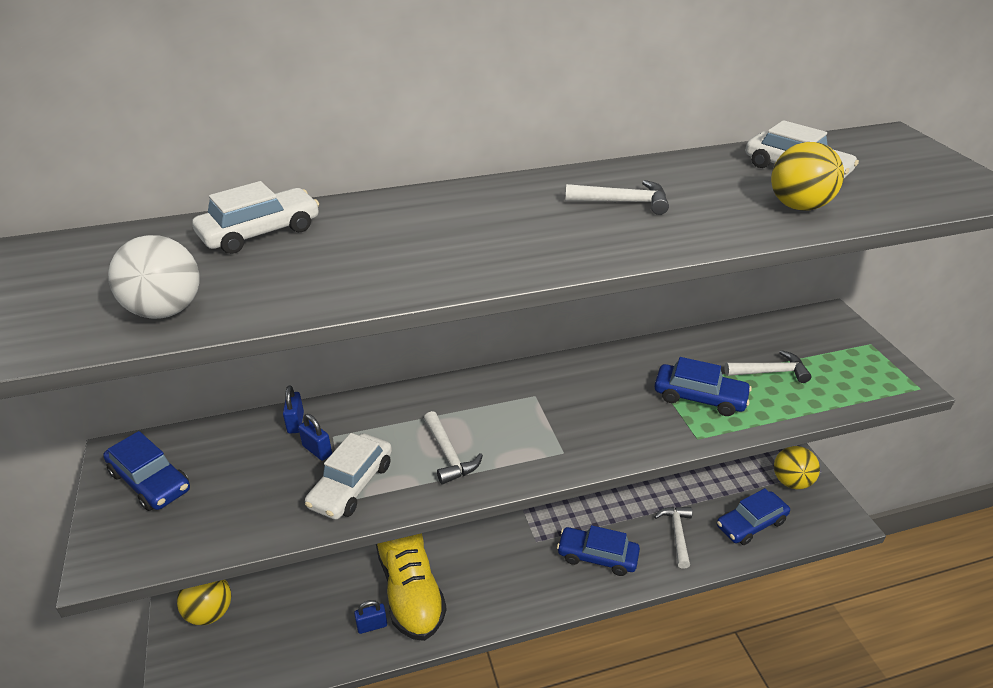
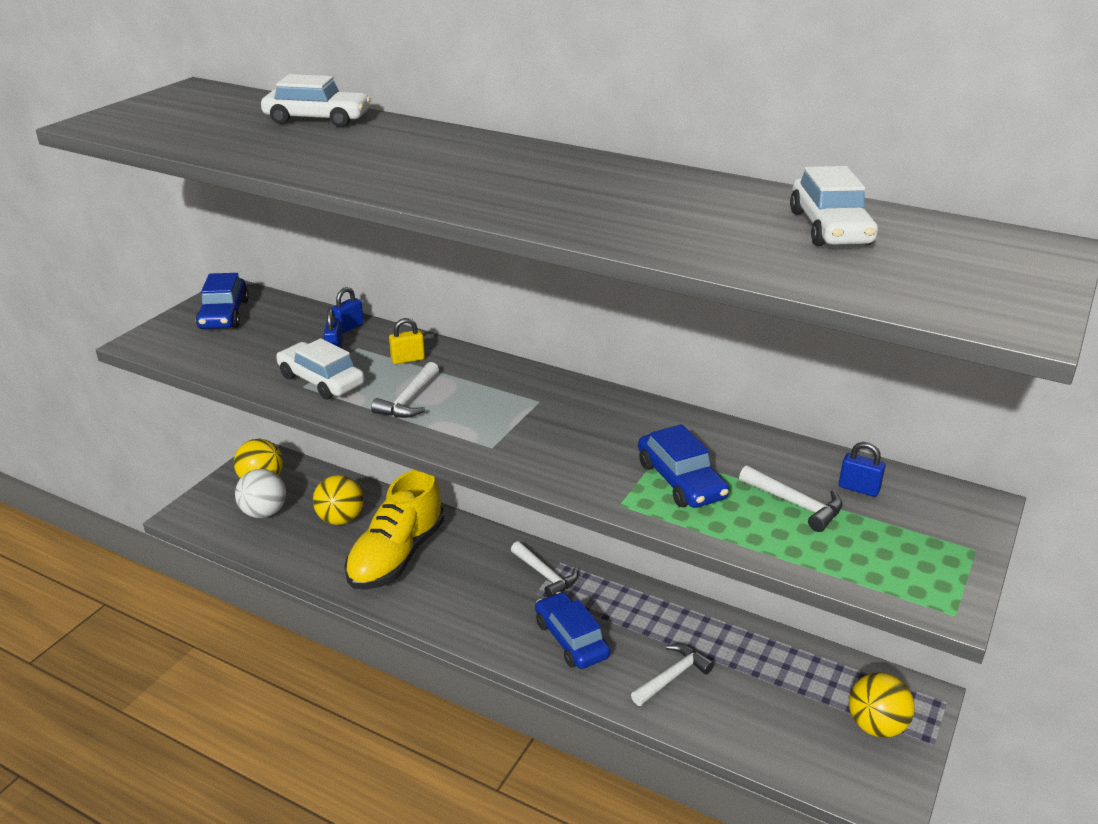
camera: 45 degrees right, 5 degrees down
(166, 311) = (188, 137): white ball -> white ball (264, 512)
(351, 485) = (321, 380): white car -> white car turned 60 degrees clockwise
(372, 625) = (341, 559): blue padlock -> blue padlock (858, 488)
(391, 421) = (408, 359): none -> yellow padlock
(623, 202) = (596, 190): white hammer -> white hammer (545, 575)
(751, 524) = (765, 724): blue car -> none
(798, 206) = (747, 249): yellow ball -> yellow ball (340, 519)

